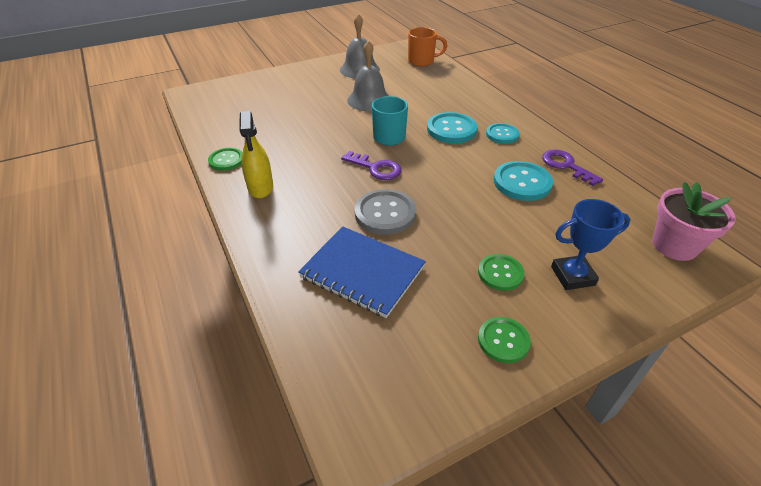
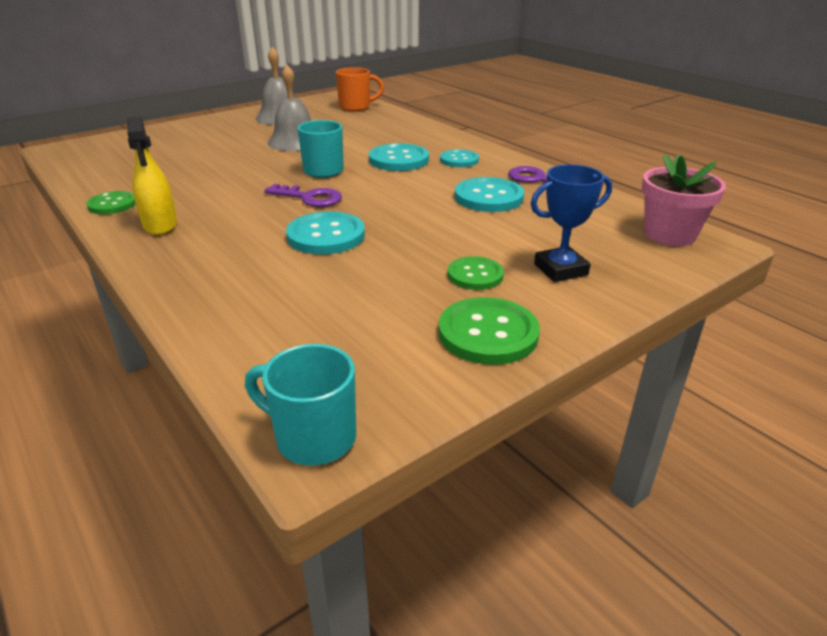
camera: 10 degrees left, 10 degrees down
(358, 430) = (313, 437): none -> turquoise mug
(362, 272) = (302, 289): blue notebook -> none
(385, 213) = (326, 236): grey button -> turquoise button
(503, 341) = (488, 333): green button -> green button, size x1.56

